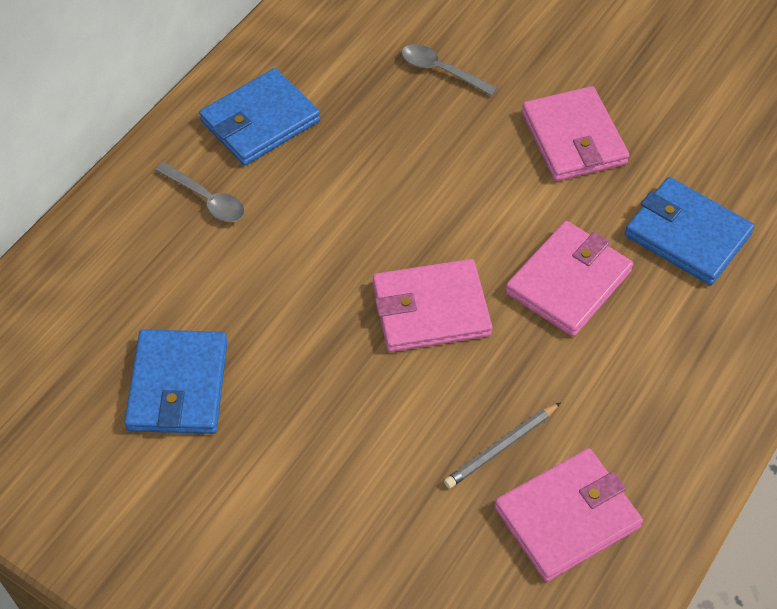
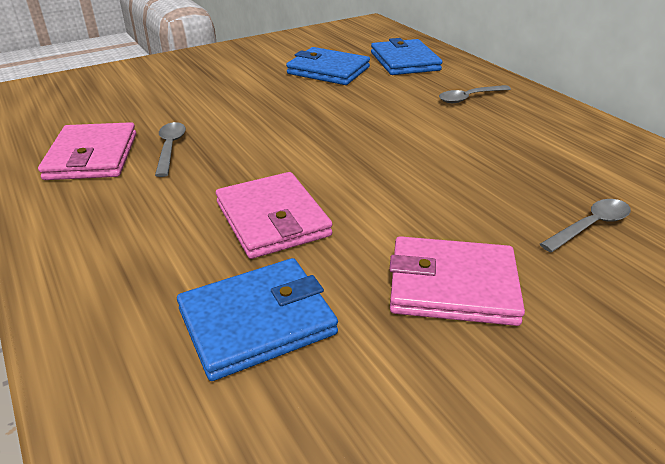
camera: 115 degrees right, 20 degrees down
(260, 121) = (543, 127): blue wallet -> blue wallet (404, 61)
(431, 309) = (306, 151): pink wallet -> none
(501, 447) = (170, 148): grey pencil -> grey spoon

